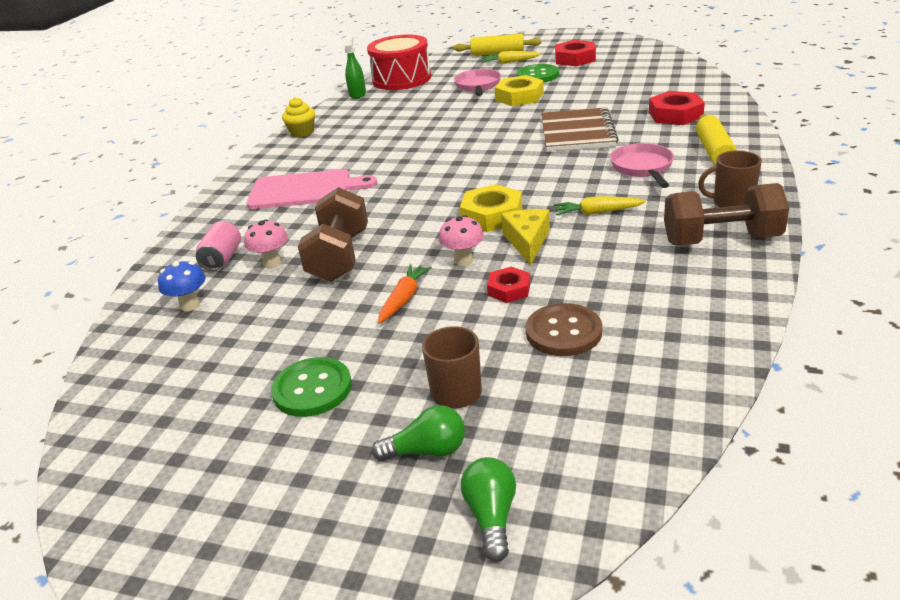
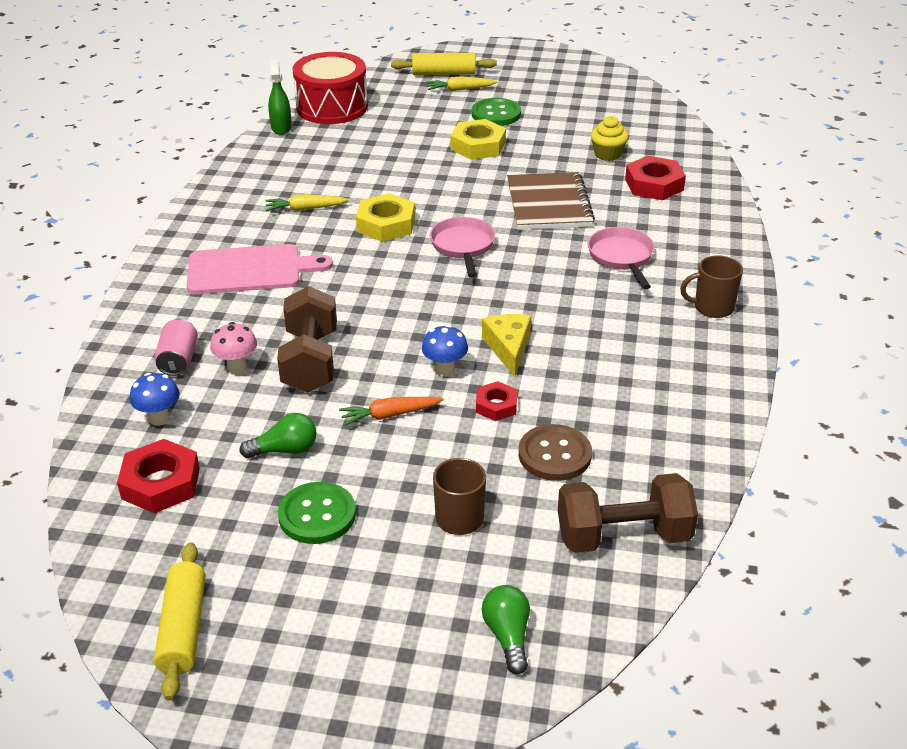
camera: 10 degrees left, 5 degrees up
(302, 132) = (226, 184): yellow cupcake -> yellow cupcake (607, 154)
(403, 299) = (390, 415): orange carrot -> orange carrot turned 120 degrees counterclockwise
(427, 451) = (441, 577): green light bulb -> green light bulb (285, 450)
(463, 260) = (445, 370): pink mushroom -> blue mushroom
(478, 86) = (427, 125): pink pan -> pink pan (463, 246)
(492, 215) = (467, 313): yellow nut -> yellow nut (386, 224)
(575, 59) = (537, 90): red nut -> red nut (161, 483)
(597, 212) = (578, 314): yellow carrot -> yellow carrot (305, 209)
(714, 152) = (695, 239): yellow rolling pin -> yellow rolling pin (183, 628)
(721, 240) = (702, 352): brown dumbbell -> brown dumbbell (623, 536)

